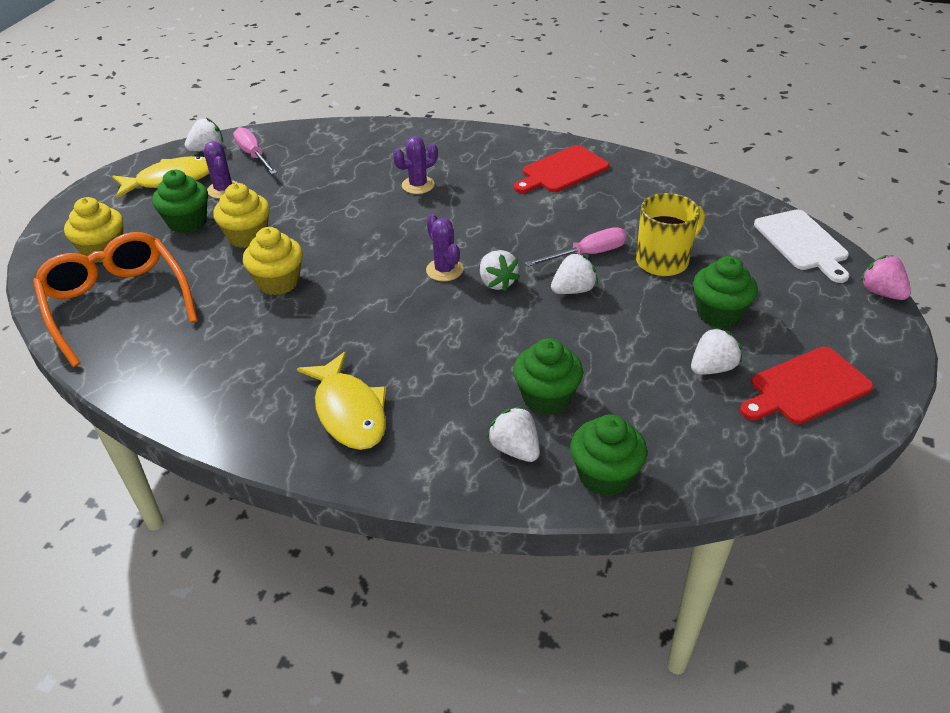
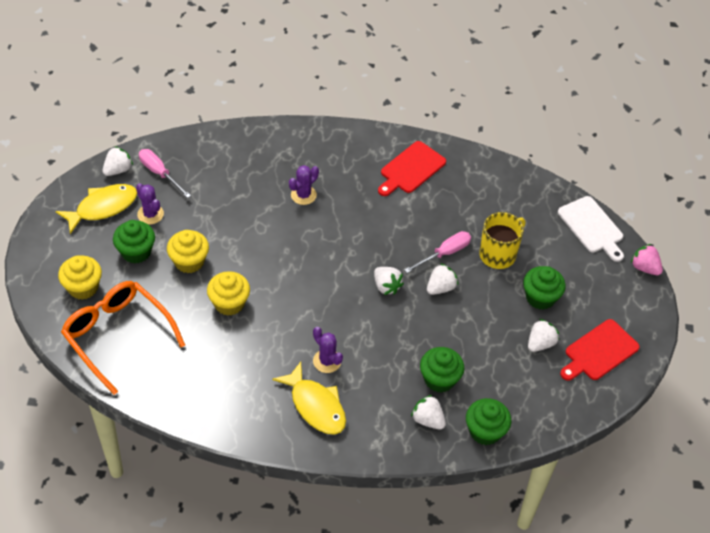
camera: 15 degrees left, 10 degrees up
(444, 270) = (346, 279): purple cactus -> purple cactus (327, 361)

